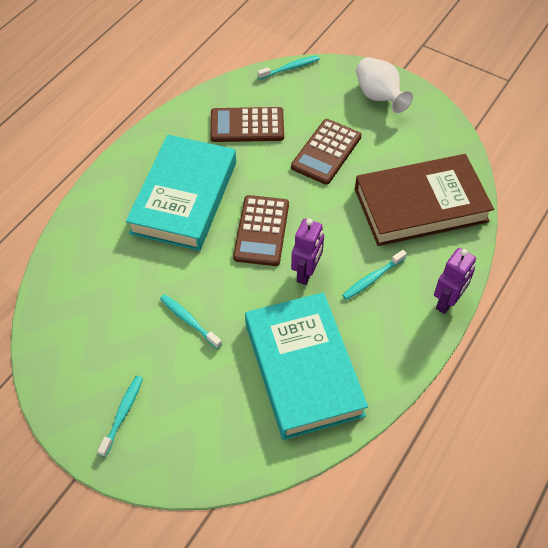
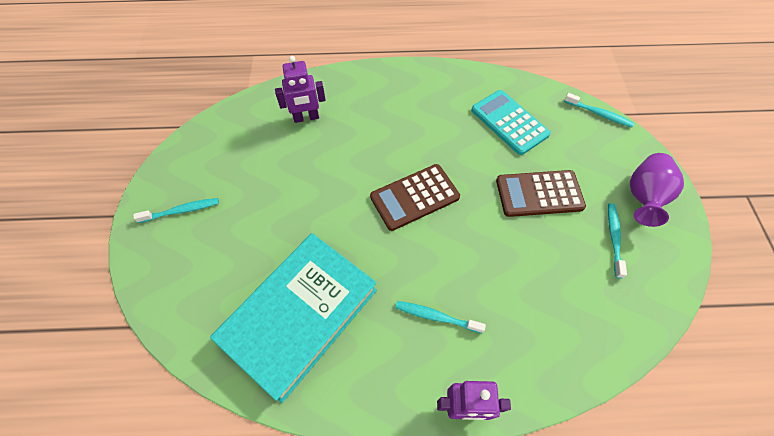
camera: 55 degrees right, 5 degrees up
(184, 197) = (402, 126): turquoise book -> none
(189, 321) = (291, 201): turquoise toothbrush -> turquoise toothbrush (613, 238)
(247, 125) = (509, 122): brown calculator -> turquoise calculator
(306, 272) = (399, 257): purple robot -> purple robot (306, 118)
(379, 97) = (643, 197): white vase -> purple vase
(421, 205) = (556, 310): brown book -> none

